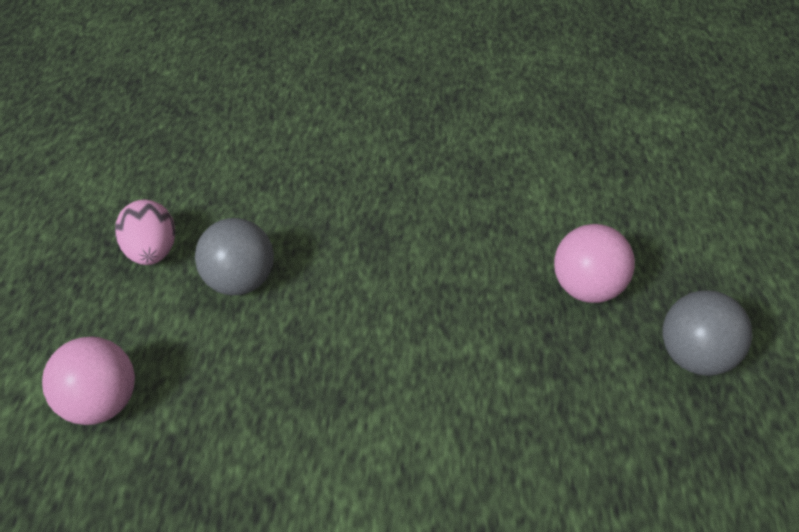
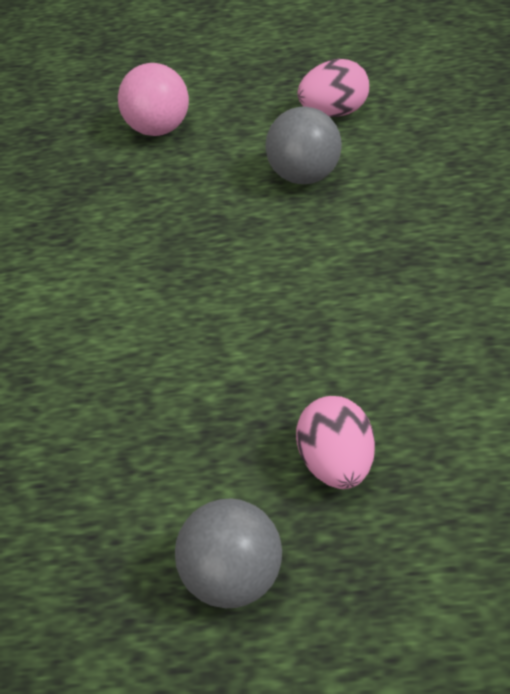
camera: 90 degrees right, 5 degrees up
(588, 290) = (336, 463): pink ball -> pink egg

